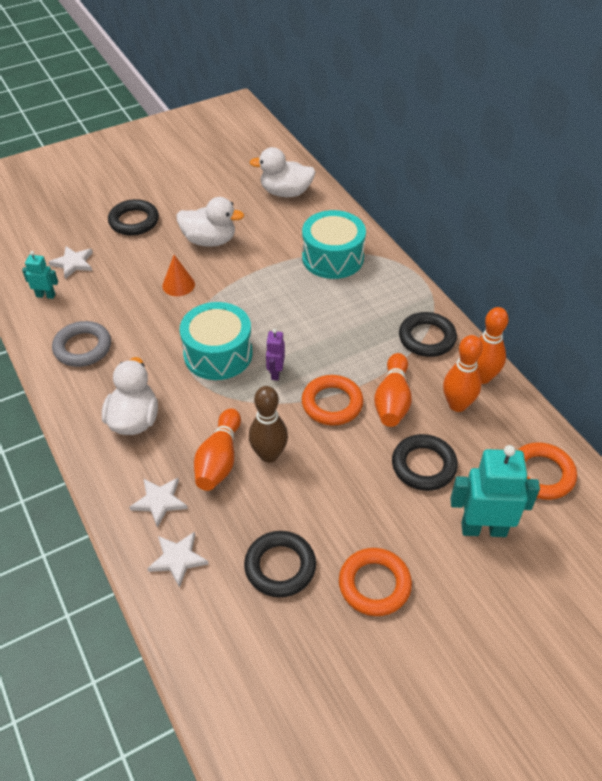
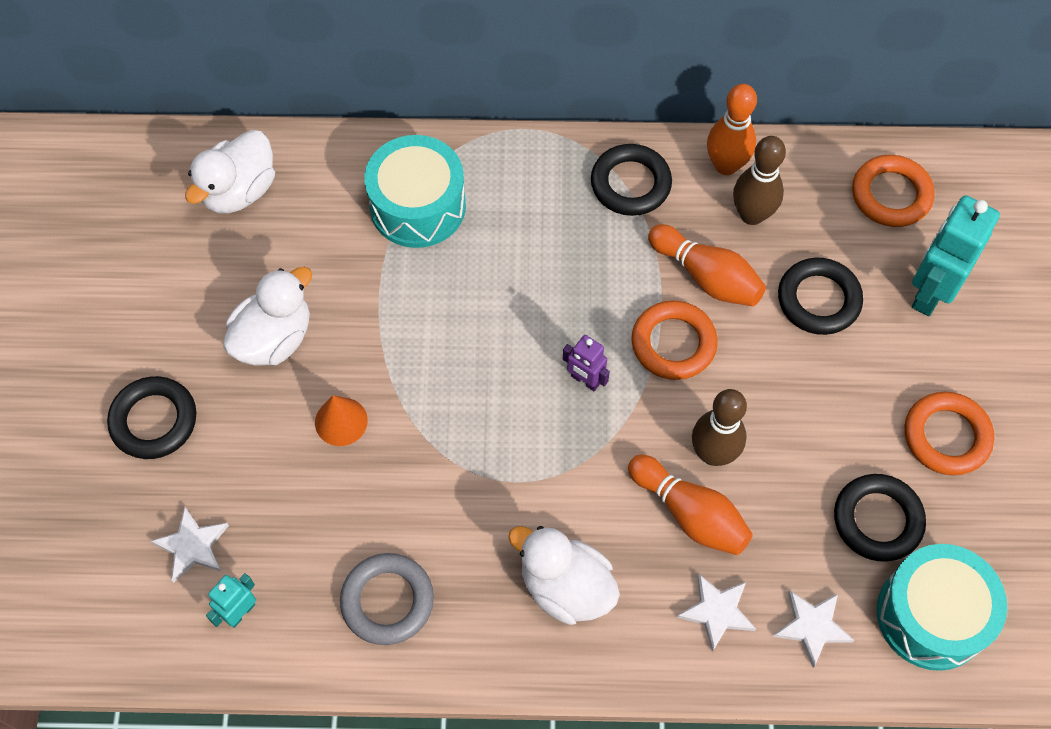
camera: 60 degrees left, 15 degrees up
(218, 354) = (509, 432): turquoise drum -> turquoise drum (931, 615)
(457, 405) = (752, 215): orange bowling pin -> brown bowling pin

